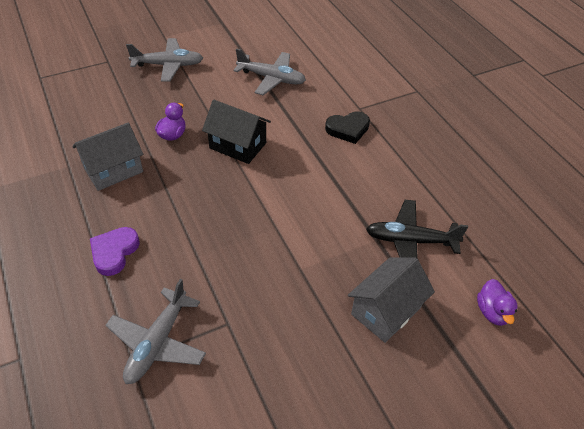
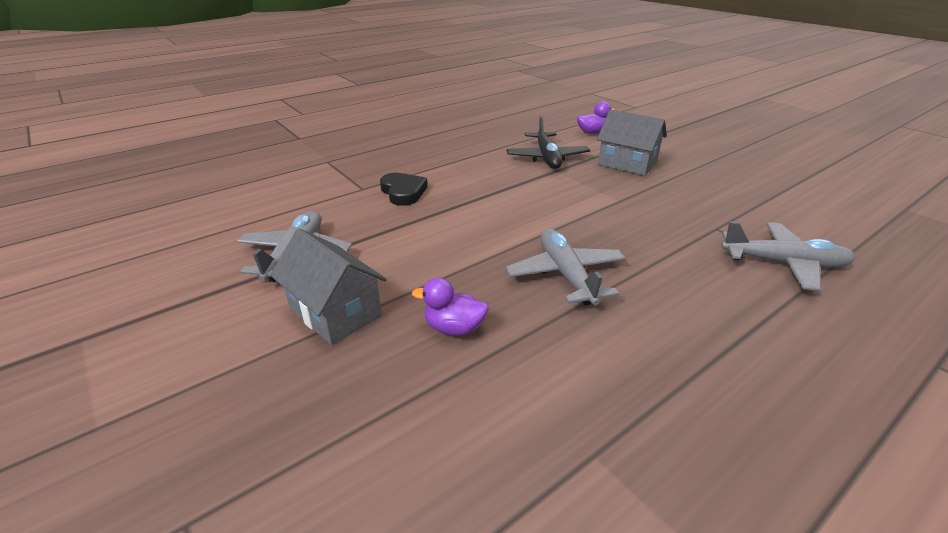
camera: 100 degrees left, 15 degrees down
(113, 170) = (568, 379): grey house -> grey house (335, 312)
(114, 252) = (715, 327): purple heart -> none
(168, 65) = (233, 386): grey plane -> grey plane (565, 275)
(238, 145) = (457, 261): black house -> none

